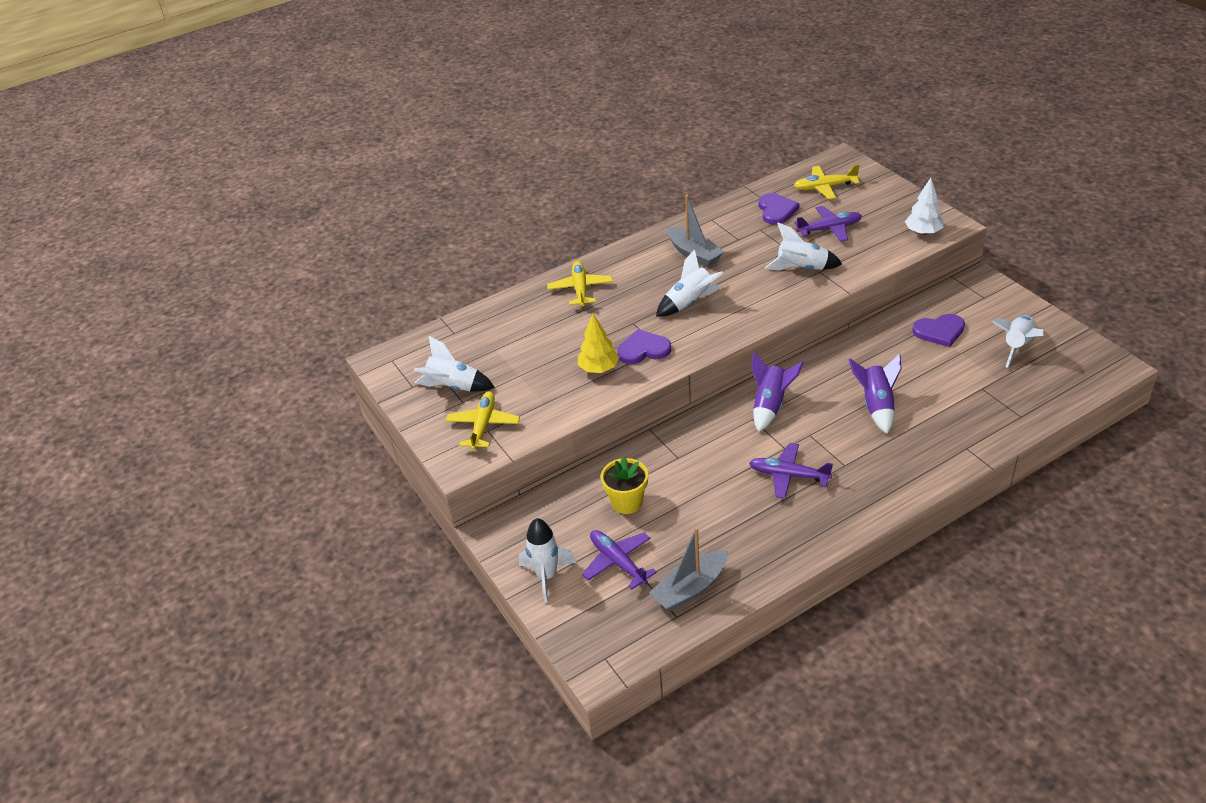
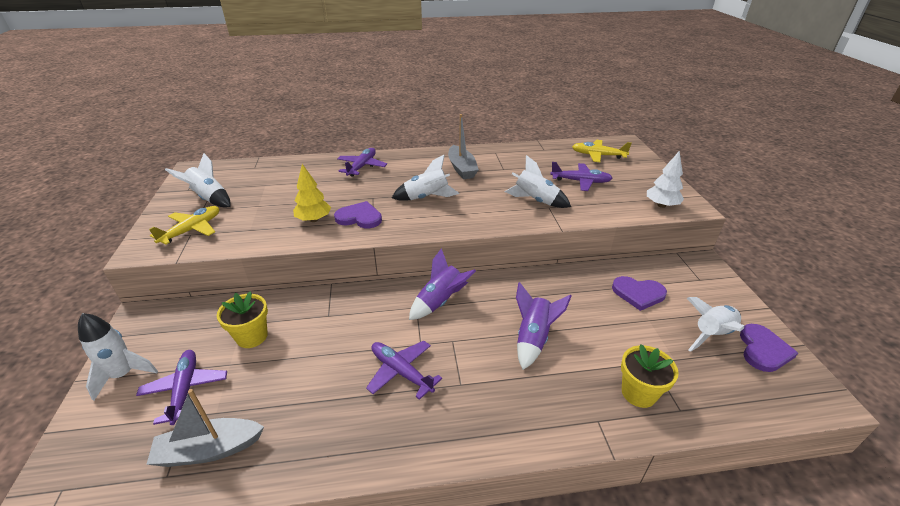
camera: 20 degrees right, 5 degrees down
(580, 289) = (362, 166): yellow plane -> purple plane
(776, 210) = (548, 159): purple heart -> purple heart (763, 350)
(985, 416) = (638, 393): none -> yellow flower pot

